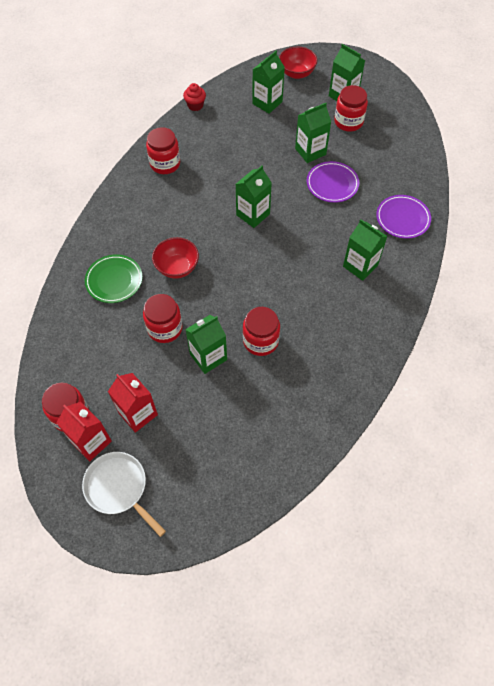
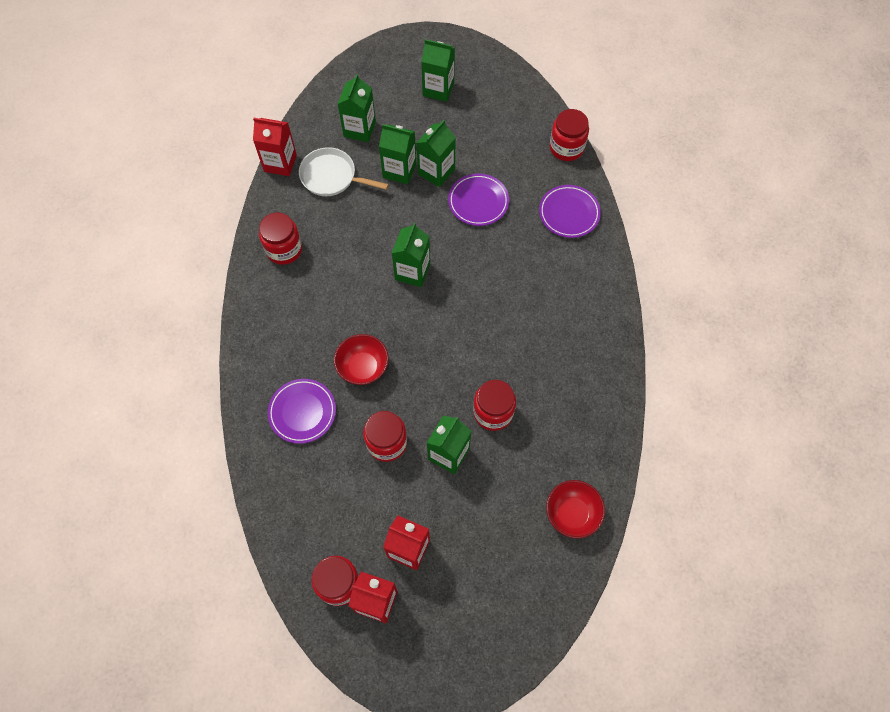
camera: 25 degrees left, 5 degrees up
(114, 280) = (302, 412): green plate -> purple plate
(119, 488) = (431, 636): white pan -> white pan (332, 177)
(195, 105) = (280, 163): red cupcake -> red carton
(296, 73) = (374, 80): red bowl -> red bowl (572, 514)
(348, 122) = (459, 120): red jar -> red jar (566, 148)
(360, 266) = (552, 285): green carton -> green carton (399, 170)

